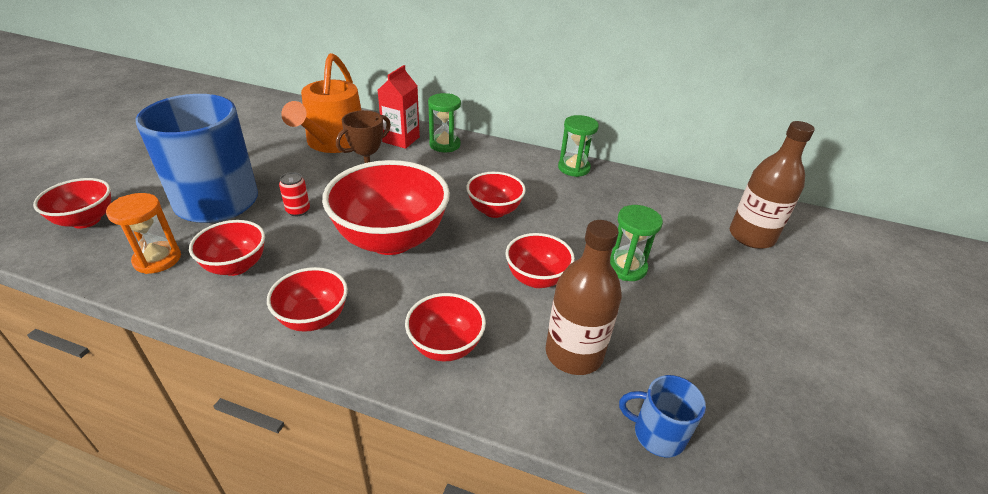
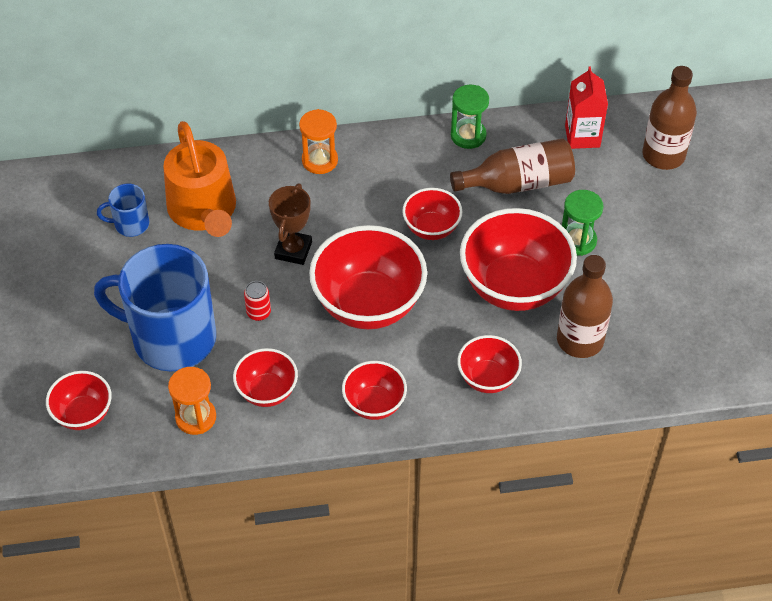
camera: 25 degrees left, 15 degrees up
(401, 139) = (269, 173): red carton -> red carton (582, 136)
(444, 145) = (320, 160): green hourglass -> orange hourglass
(536, 279) = (514, 286): red bowl -> red bowl, size x1.87
(595, 209) = (518, 183): none -> brown bottle
(657, 434) = (662, 372): blue mug -> blue mug (130, 224)

